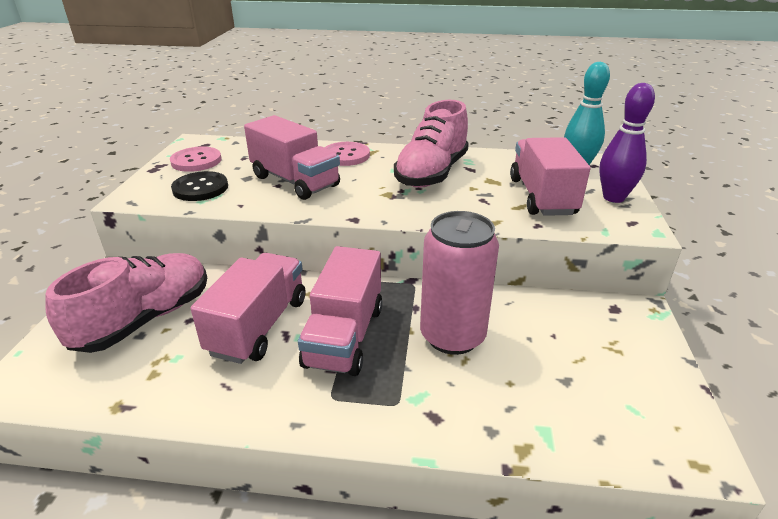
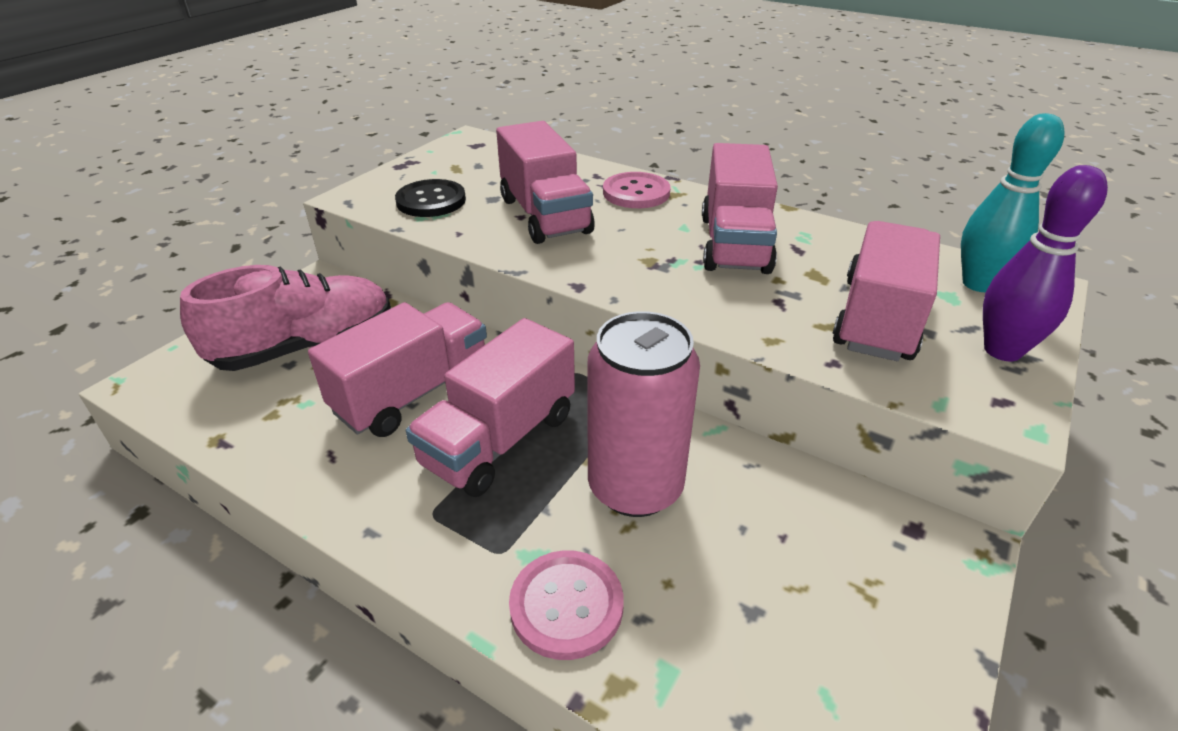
camera: 25 degrees right, 5 degrees up
(196, 161) = (453, 164): pink button -> pink button (566, 605)
(432, 173) = (734, 244): pink shoe -> pink truck

